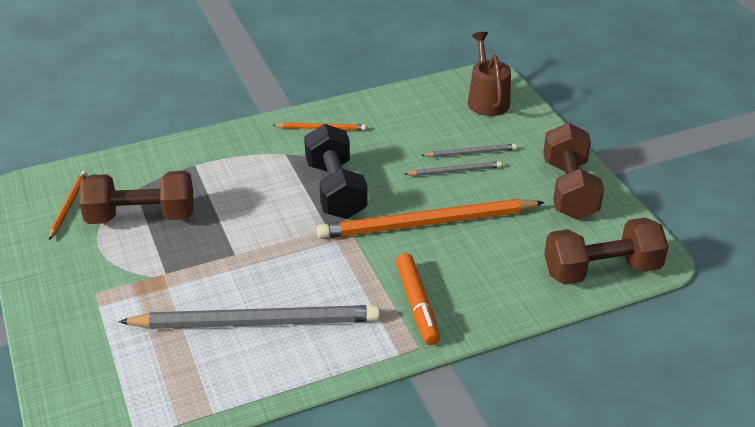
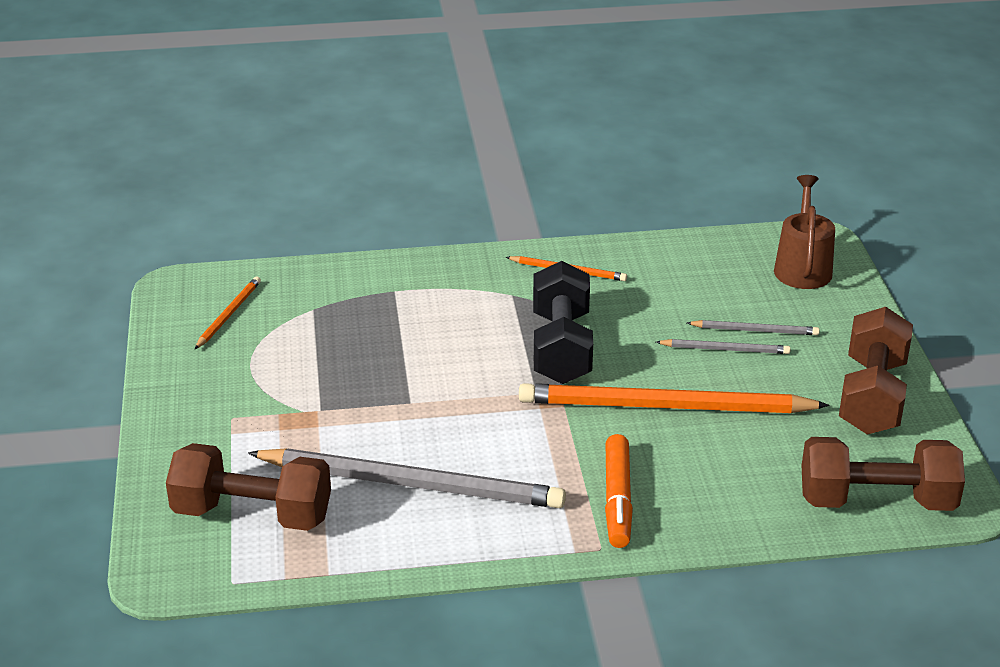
camera: 15 degrees right, 5 degrees down
(141, 216) = (311, 341): brown dumbbell -> brown dumbbell (252, 514)

